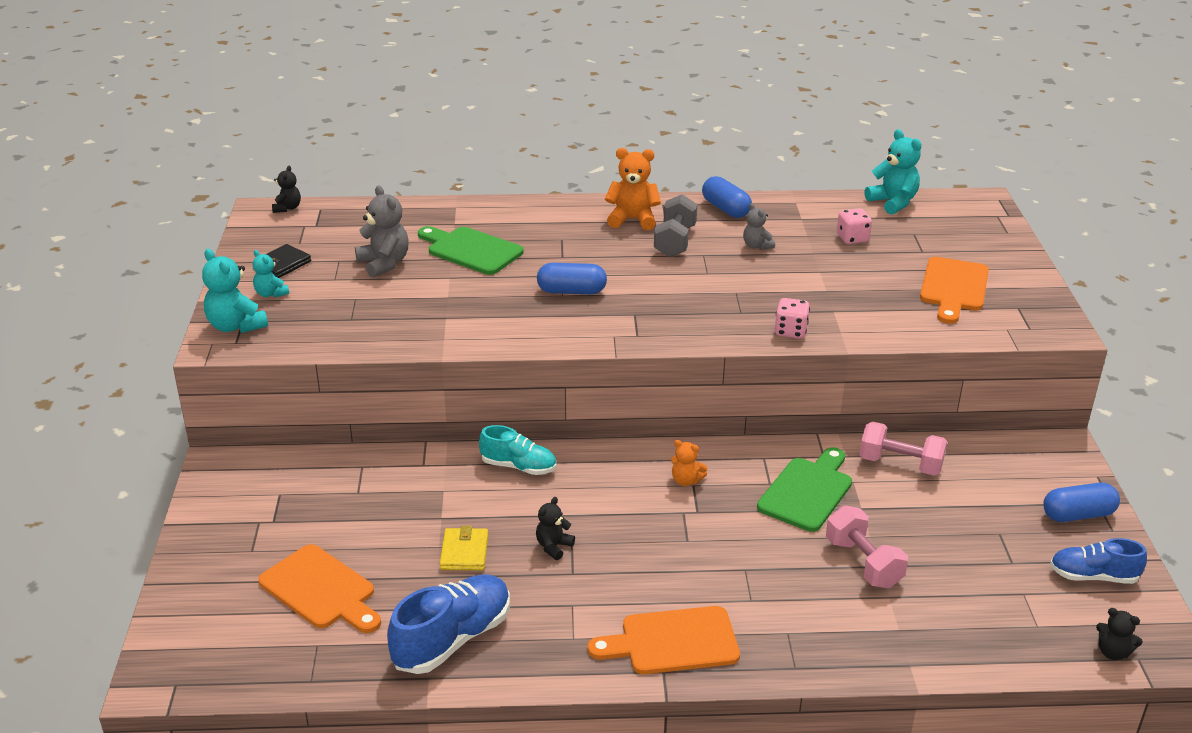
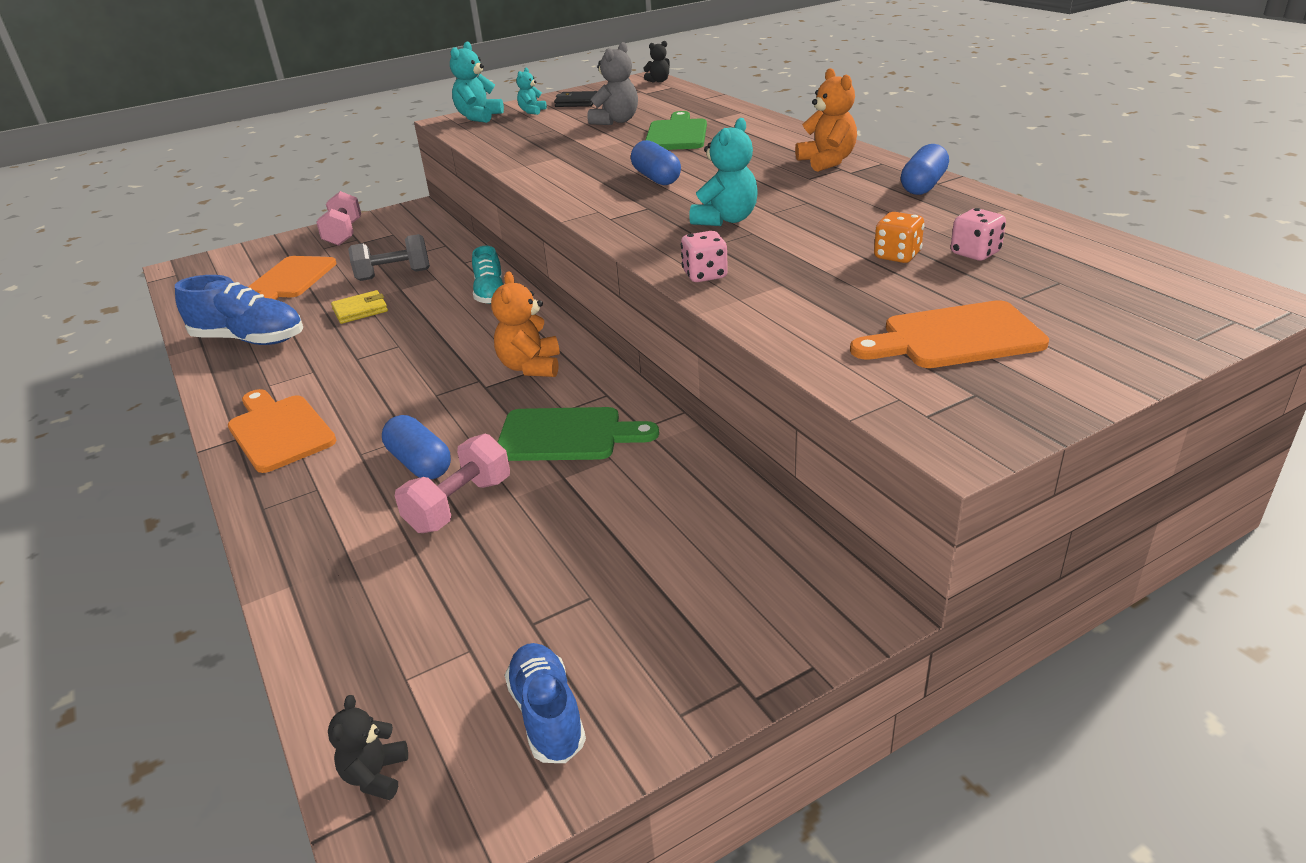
camera: 65 degrees right, 0 degrees up
(553, 547) = (388, 340): black teddy bear -> none
(675, 241) = (813, 185): grey dumbbell -> grey dumbbell (394, 275)
(686, 480) = (530, 367): orange teddy bear -> orange teddy bear, size x1.69
(756, 246) = (867, 217): grey teddy bear -> none
(830, 261) = (897, 256): none -> orange dice
(893, 202) = (1119, 252): turquoise teddy bear -> turquoise teddy bear (726, 220)
(900, 464) = (674, 481): pink dumbbell -> pink dumbbell (343, 234)
(1078, 515) = (690, 666): blue capsule -> blue capsule (420, 463)

